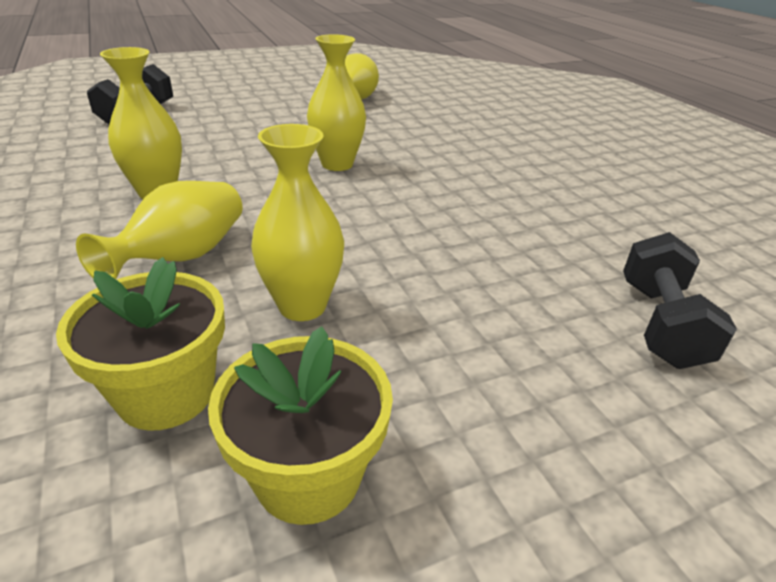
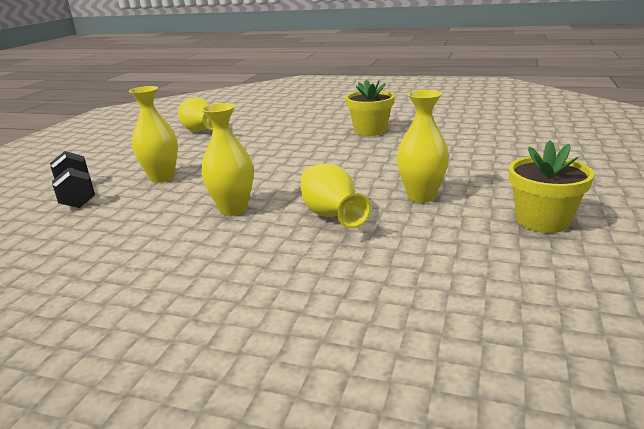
camera: 45 degrees left, 10 degrees down
(166, 393) = (457, 240): yellow flower pot -> yellow flower pot (370, 131)
(337, 164) = (283, 156): yellow vase -> yellow vase (162, 177)
(660, 324) = (515, 139): black dumbbell -> none

